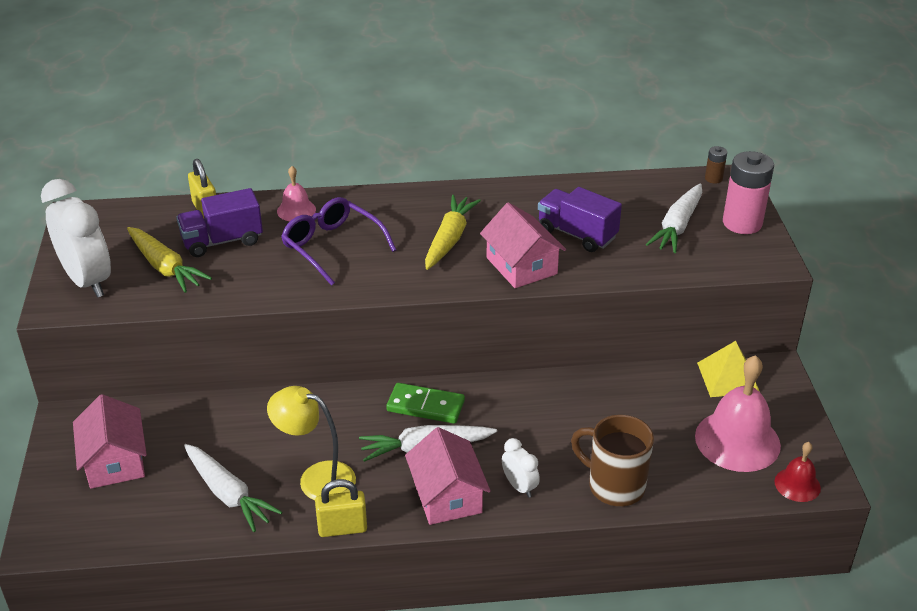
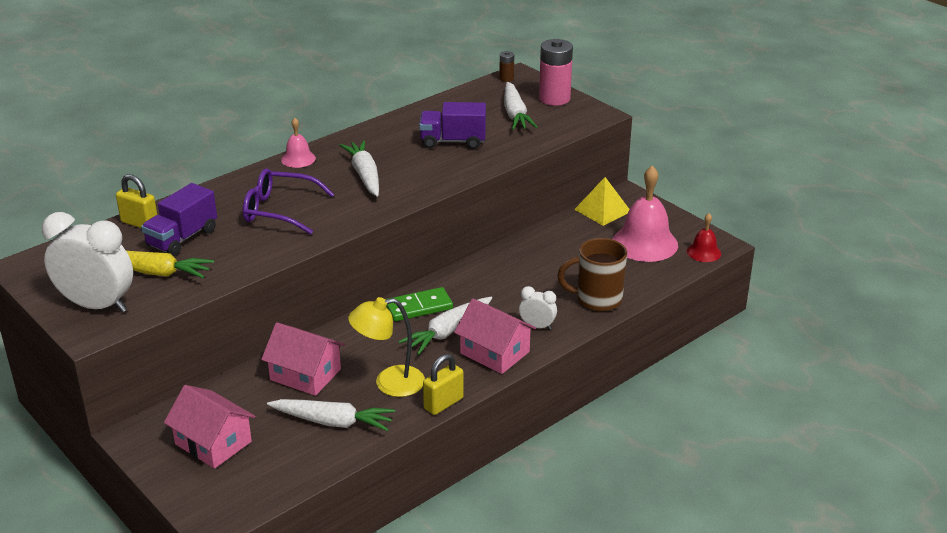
camera: 35 degrees left, 5 degrees down
(296, 210) = (219, 197): pink bell -> pink bell (298, 159)
(449, 239) = (364, 175): yellow carrot -> white carrot
(521, 266) = (436, 173): pink house -> pink house (305, 374)

